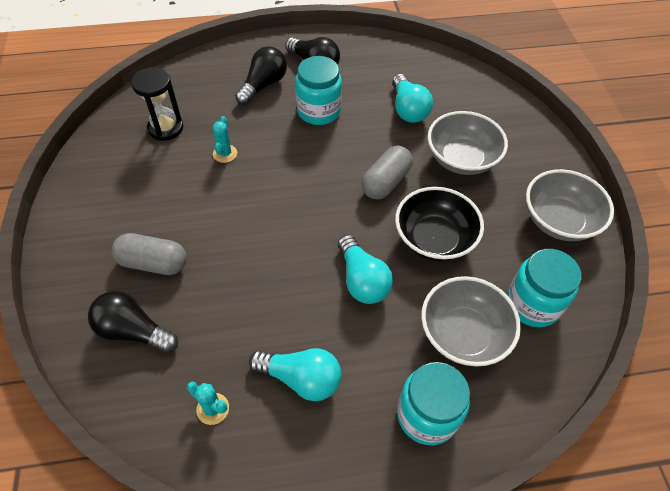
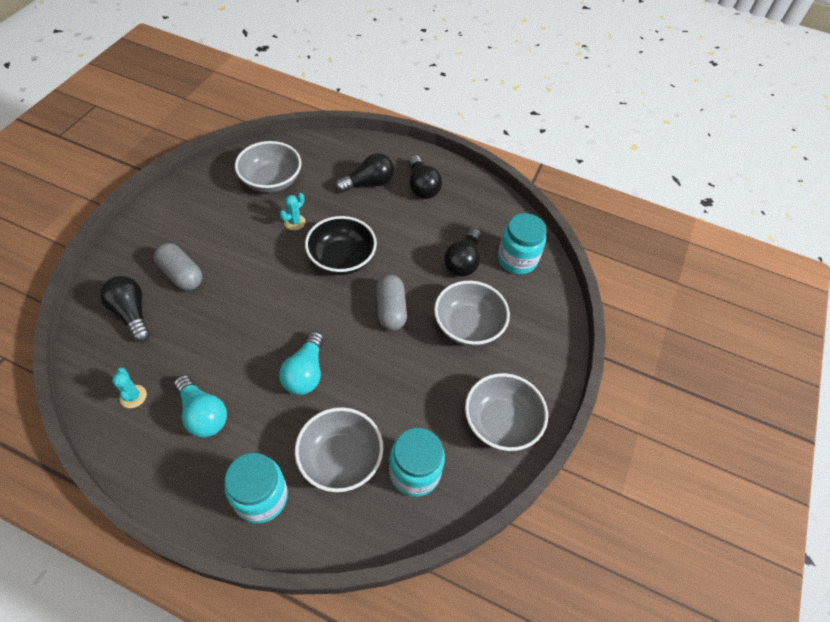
camera: 30 degrees right, 0 degrees up
(165, 128) = (271, 181): black hourglass -> grey bowl
(318, 111) = (391, 226): turquoise jar -> turquoise jar (517, 259)
(386, 182) = (391, 310): grey capsule -> grey capsule turned 75 degrees counterclockwise
(408, 109) = (463, 261): turquoise light bulb -> black light bulb
(434, 239) = (386, 375): black bowl -> black bowl (342, 259)

